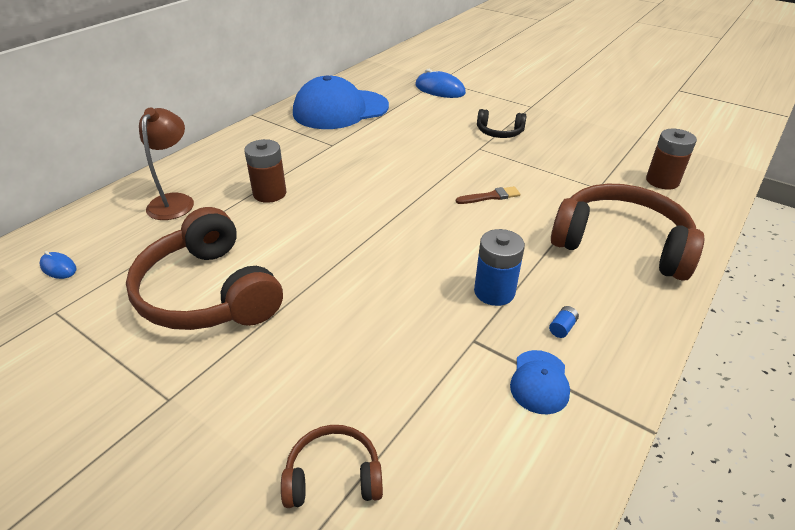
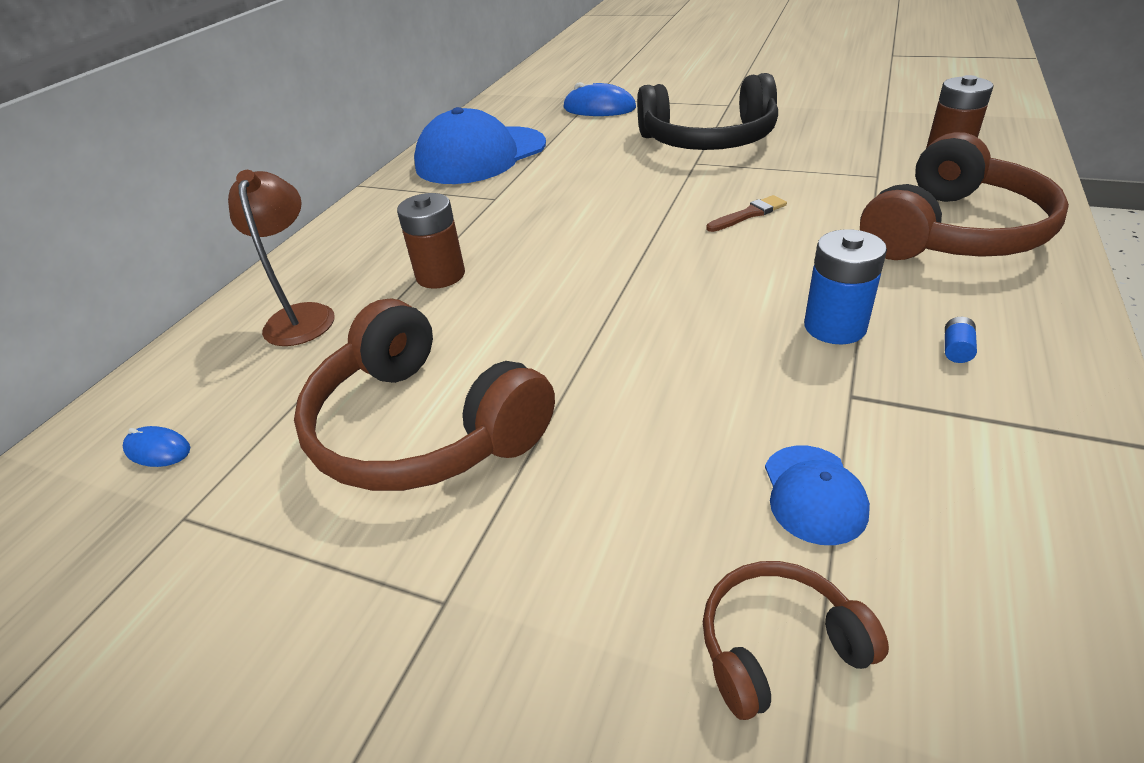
camera: 10 degrees left, 0 degrees up
(499, 132) = (708, 140): black headphones -> black headphones, size x2.05
(539, 382) = (978, 426): blue cap -> blue cap (813, 494)
(621, 243) = (953, 232): brown headphones -> brown headphones turned 120 degrees clockwise

